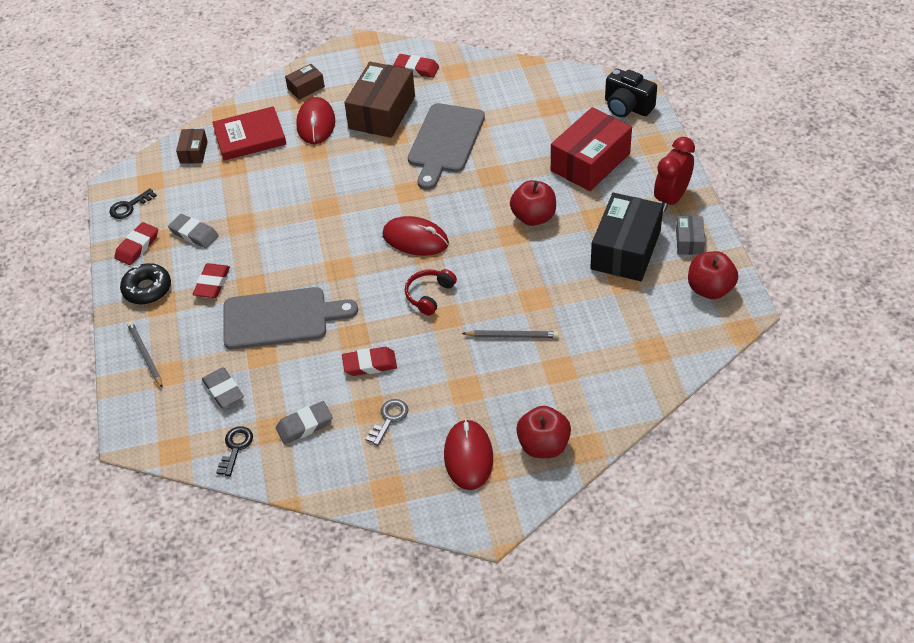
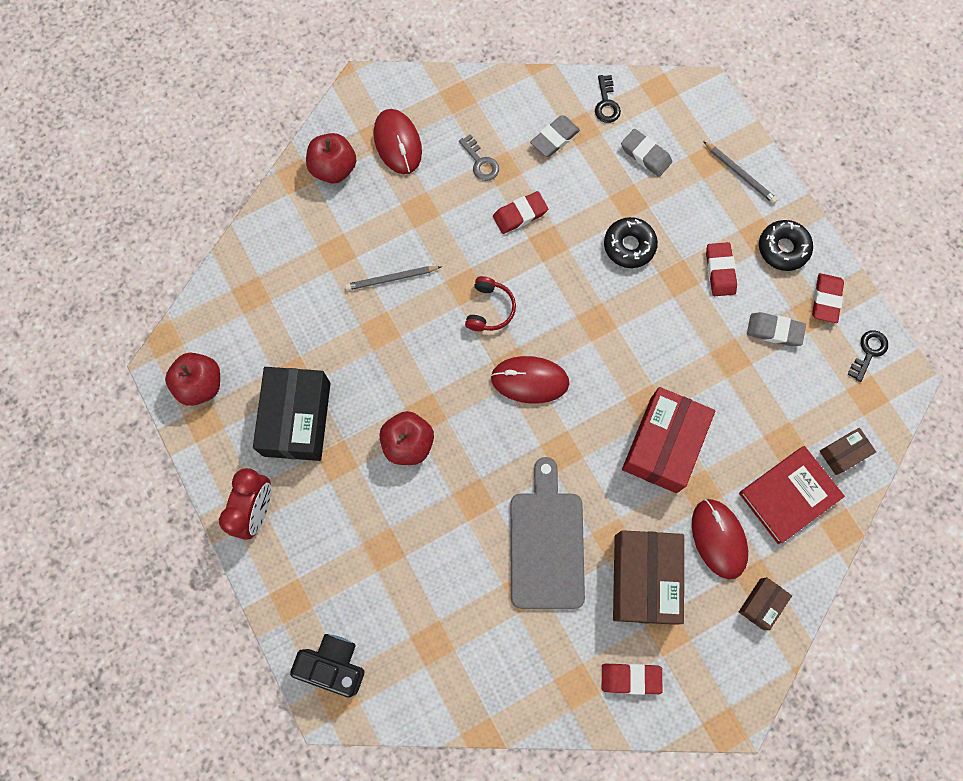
camera: 160 degrees right, 25 degrees up
(193, 152) = (843, 453): brown box -> brown box turned 75 degrees clockwise
(281, 318) = (629, 246): grey cutting board -> black donut
(389, 419) = (480, 162): grey key -> grey key turned 45 degrees counterclockwise
(590, 162) = (361, 549): red box -> red box (663, 444)
(689, 241) = (229, 447): grey box -> none

